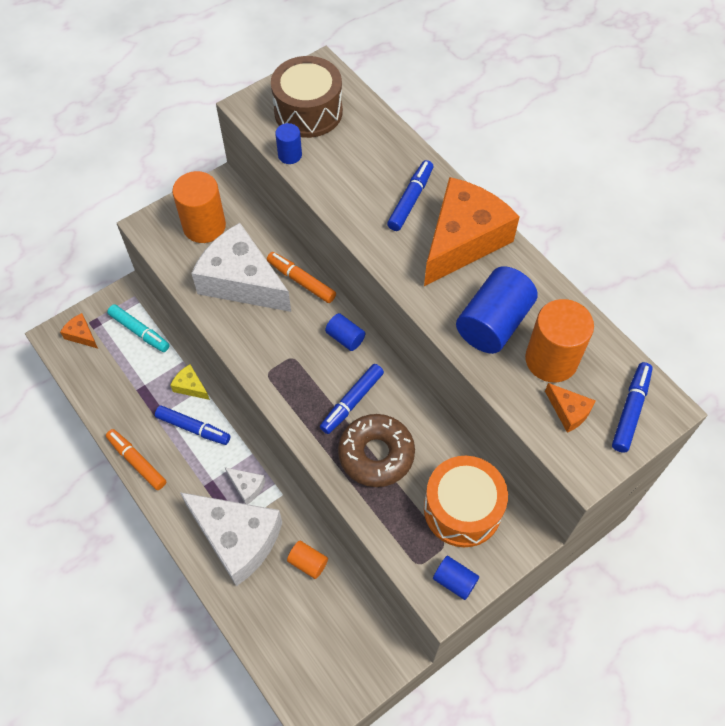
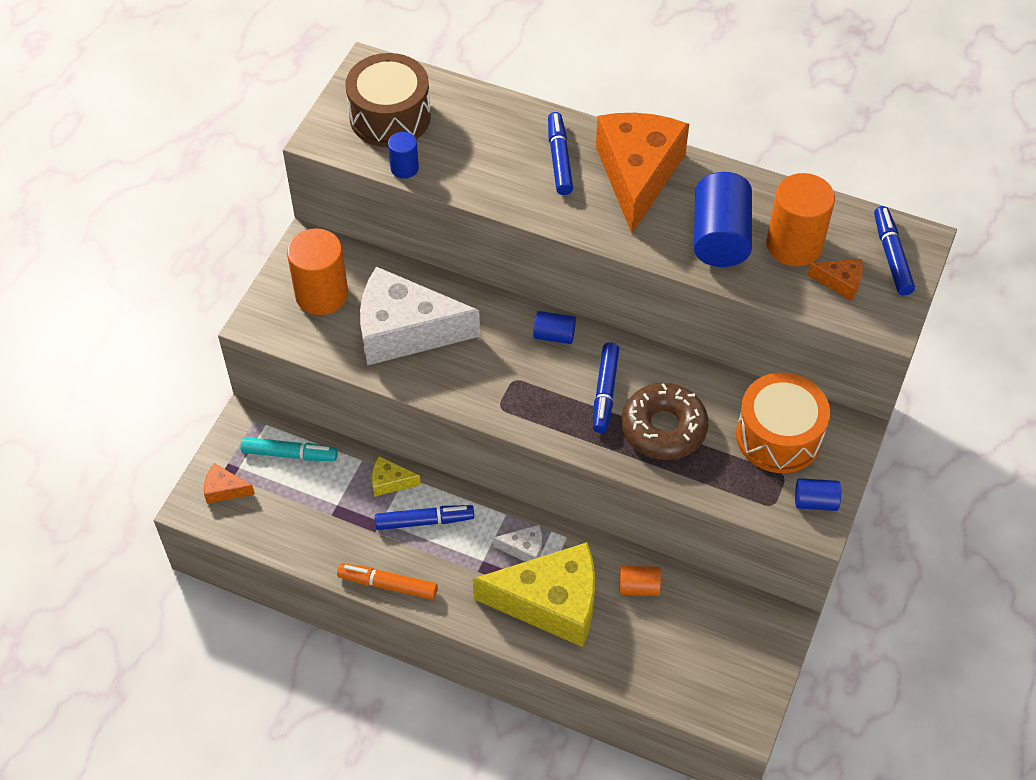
camera: 30 degrees left, 5 degrees down
(237, 539) = (551, 603): white cheese -> yellow cheese
(301, 281) = (468, 301): orange marker -> none

